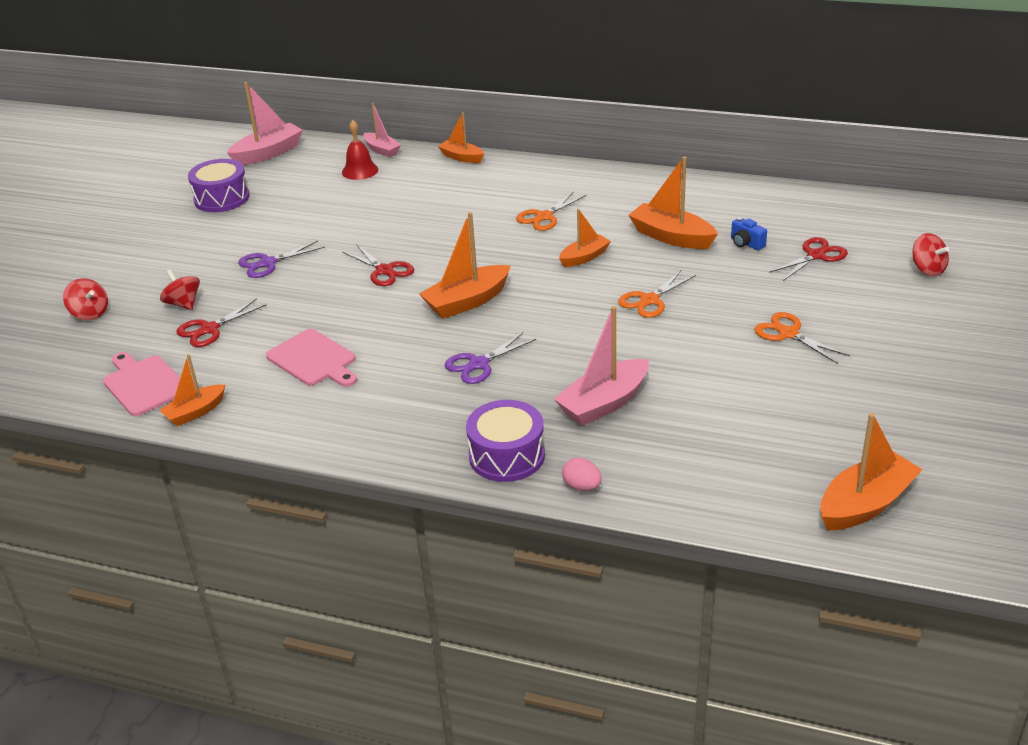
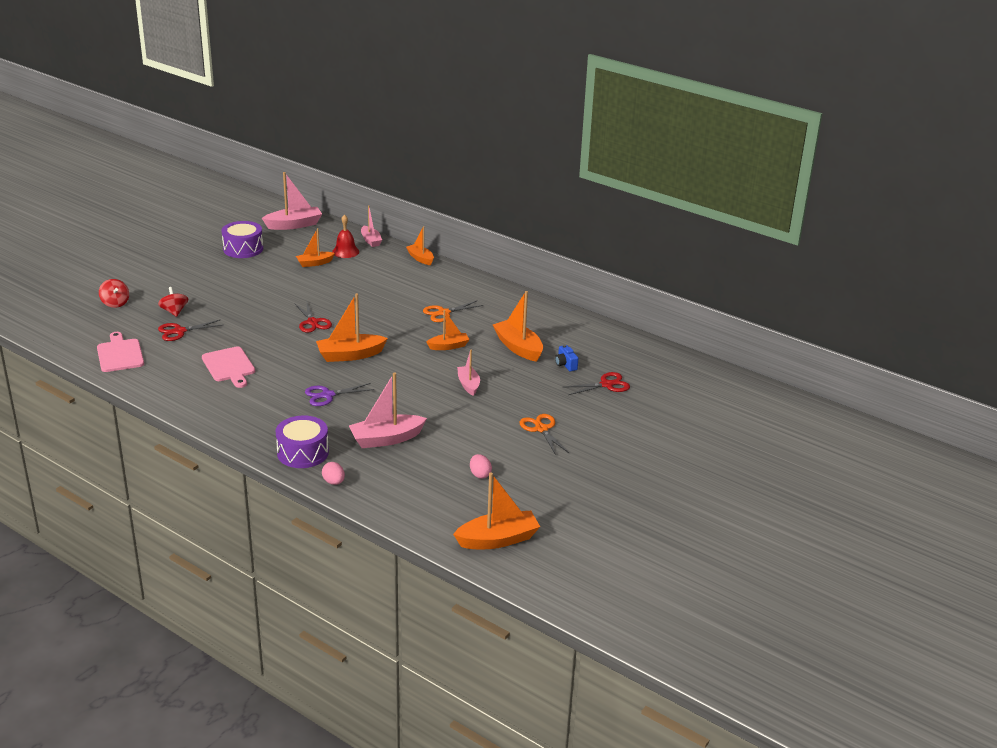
camera: 15 degrees right, 5 degrees down
(195, 412) = (139, 378): orange boat -> orange boat (314, 263)
(268, 263) = (243, 299): purple scissors -> none
(650, 300) = (468, 385): orange scissors -> pink boat
(765, 418) = (480, 474): none -> pink egg
(927, 269) = (676, 413): red spinning top -> none

